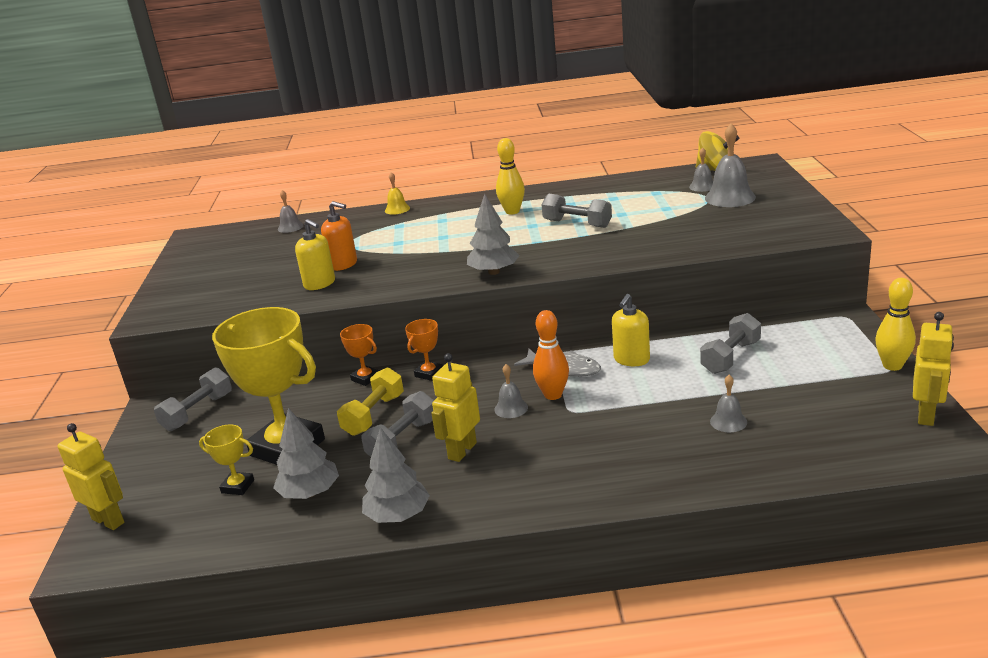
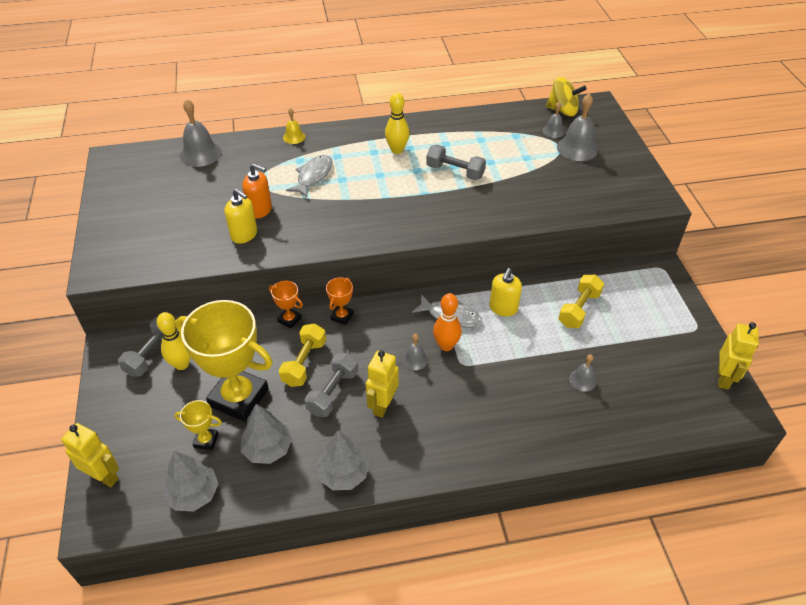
camera: 10 degrees left, 20 degrees up
(290, 227) = (200, 153): grey bell -> grey bell, size x1.80
(411, 236) = (313, 176): none -> grey fish
(494, 272) = (394, 230): grey tree -> grey tree (193, 494)
(730, 357) = (579, 309): grey dumbbell -> yellow dumbbell
(892, 366) = (698, 324): yellow bowling pin -> yellow bowling pin (181, 364)

